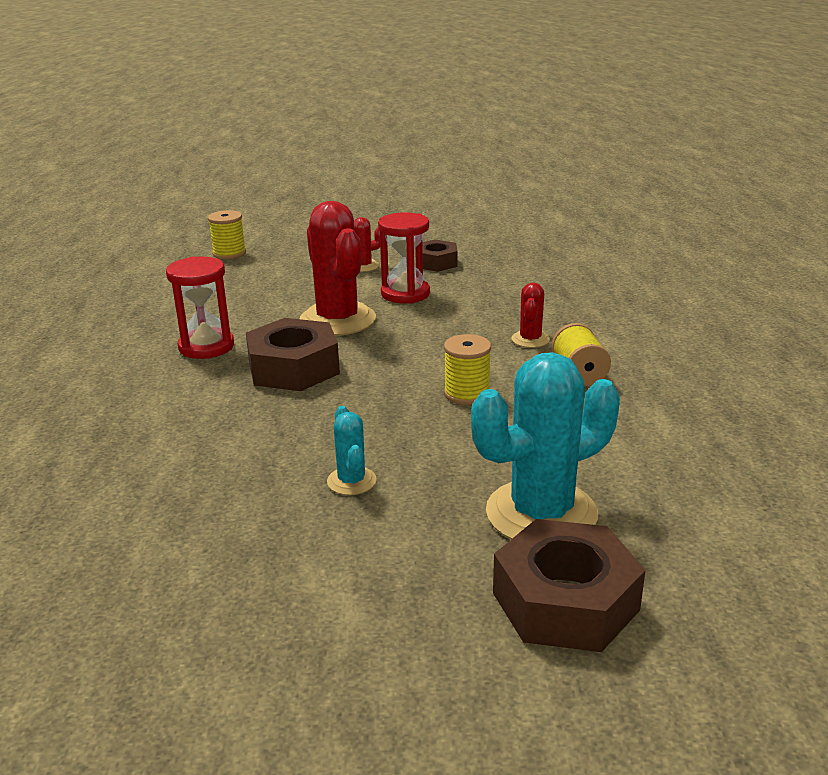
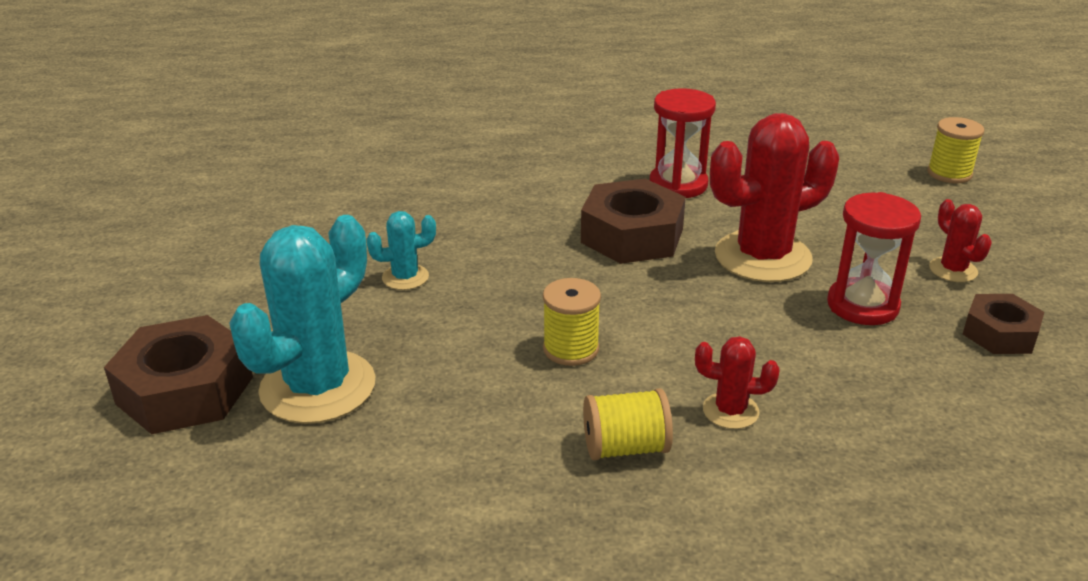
camera: 90 degrees right, 5 degrees up
(541, 513) = (318, 387): turquoise cactus -> turquoise cactus turned 60 degrees clockwise

